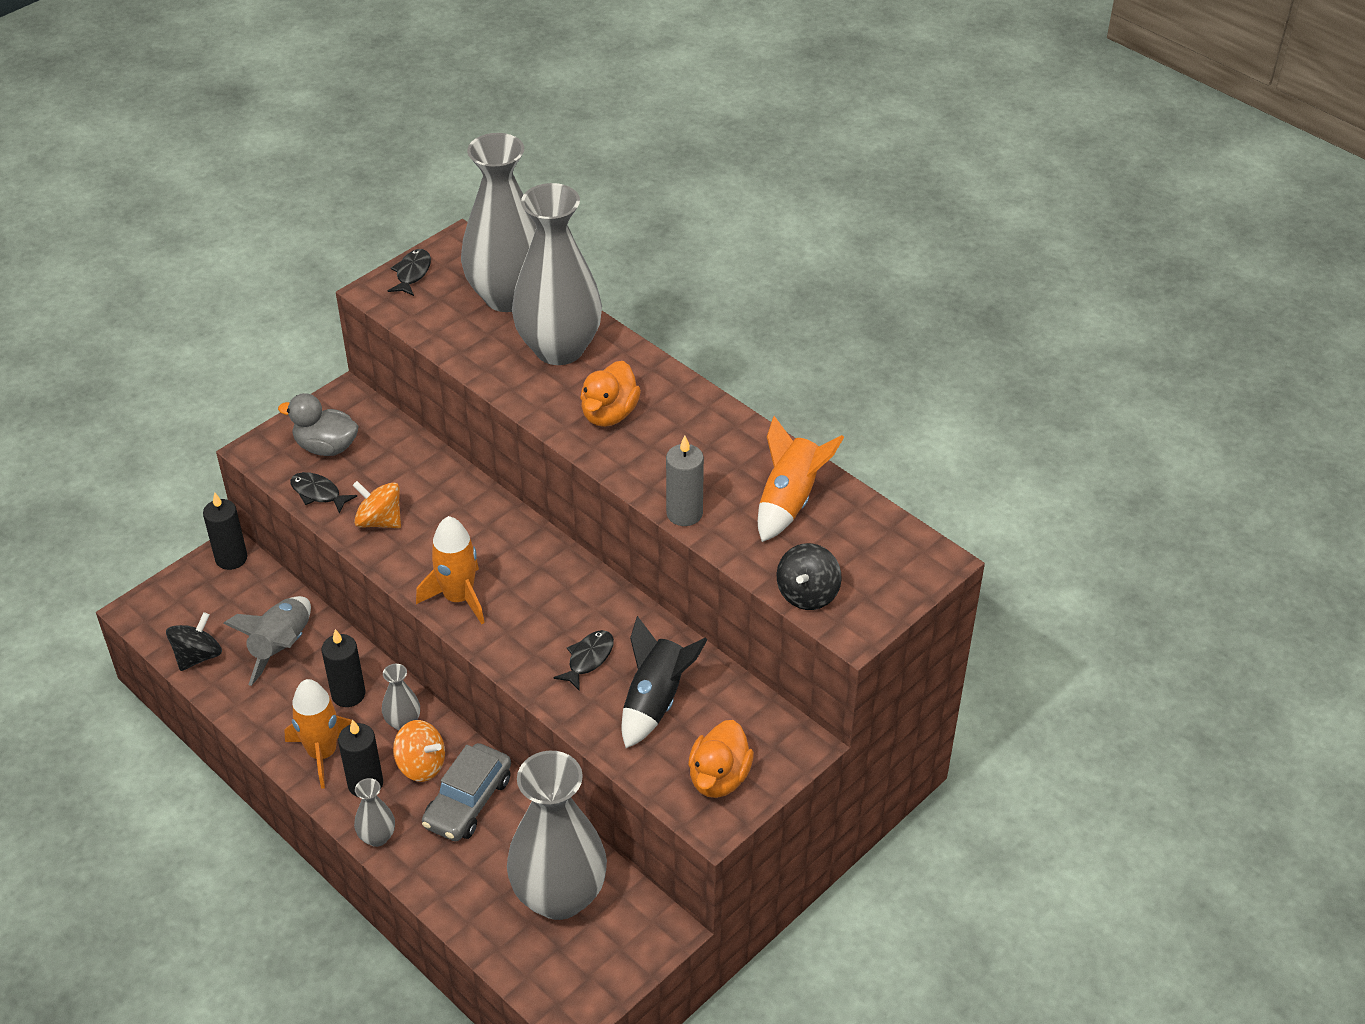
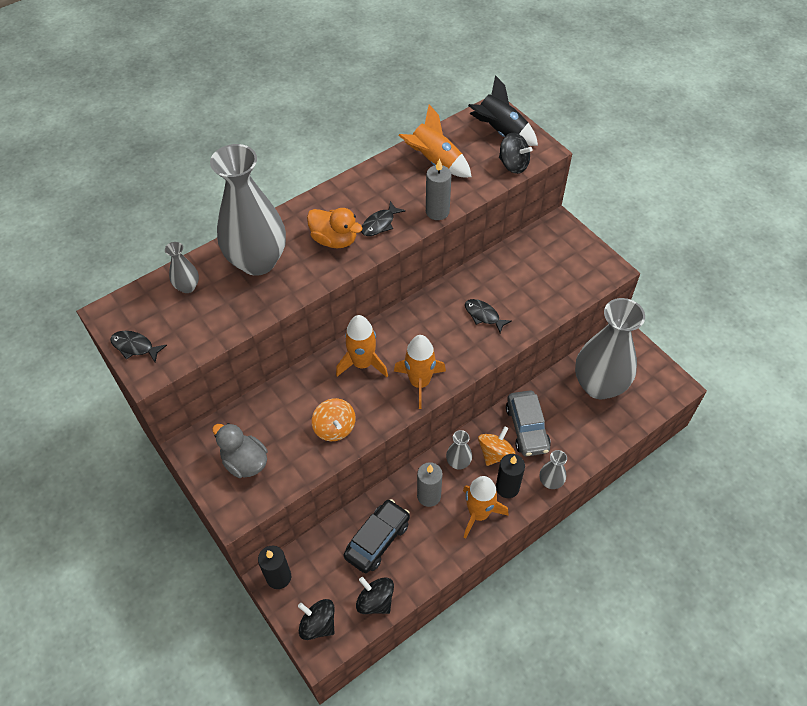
camera: 80 degrees left, 10 degrees up
(170, 605) = (318, 624): none -> black spinning top
(282, 647) = (377, 540): grey rocket -> black car
(318, 493) = (295, 469): black fish -> black fish (380, 224)
(326, 447) = (245, 462): grey duck -> grey duck turned 105 degrees clockwise
(348, 694) = (429, 496): black candle -> grey candle
(379, 521) = (335, 428): orange spinning top -> orange spinning top turned 60 degrees counterclockwise
(468, 802) = (527, 428): grey car -> grey car turned 45 degrees clockwise
(484, 534) = (362, 364): none -> orange rocket
(508, 296) = (187, 287): grey vase -> grey vase, size x0.42
(655, 701) = (521, 286): black rocket -> black rocket (501, 132)
(719, 778) = (580, 263): orange duck -> none

